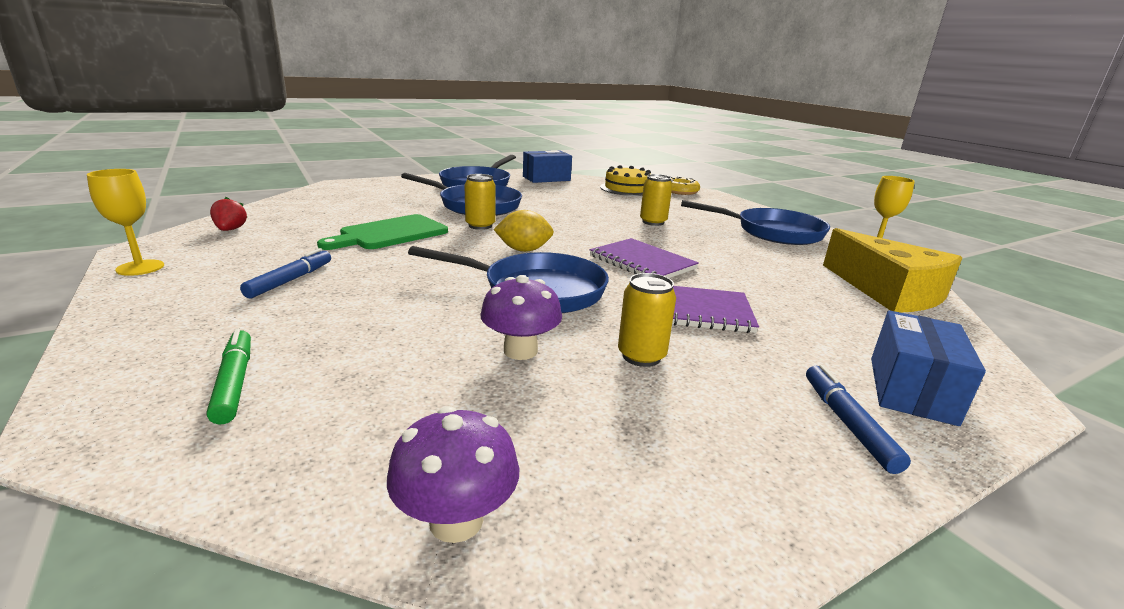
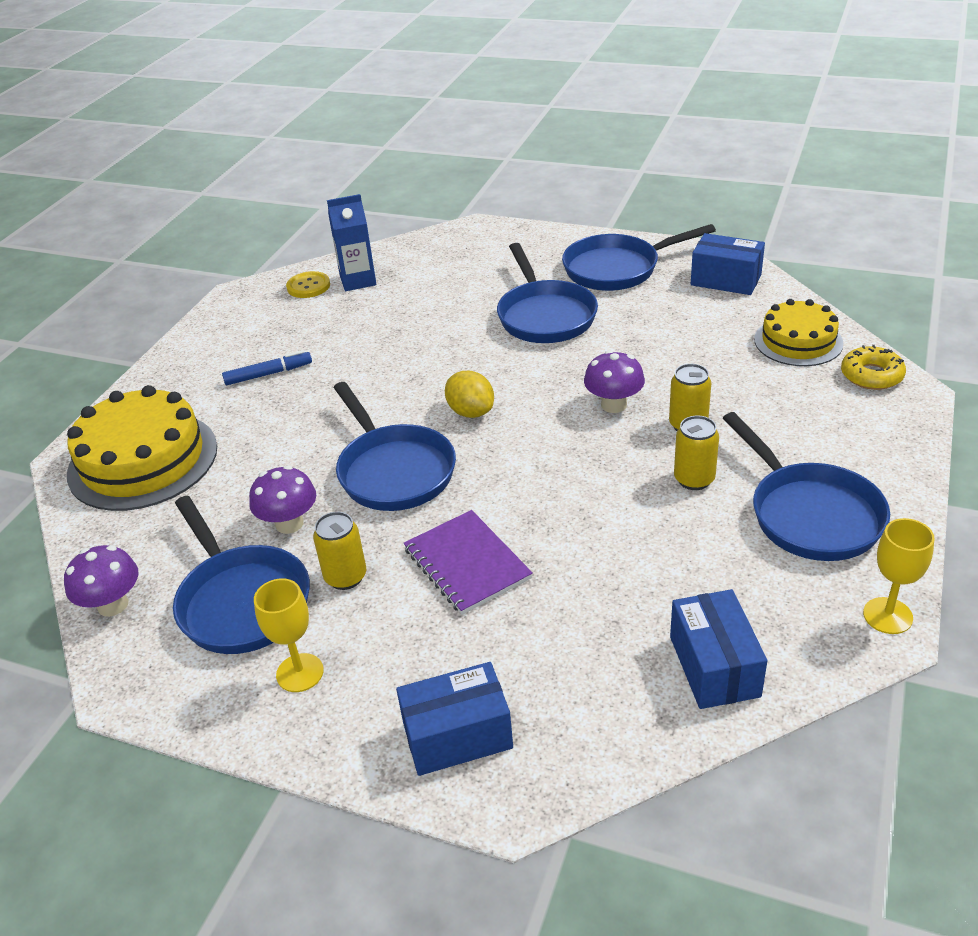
camera: 55 degrees right, 15 degrees up
(140, 268) = (214, 319): yellow goblet -> yellow goblet (300, 673)
(230, 230) = (308, 286): red strawberry -> yellow button
(234, 383) = (143, 460): green marker -> yellow cake
(281, 219) = (358, 281): none -> blue carton
(390, 234) = (404, 338): green cutting board -> none
(480, 226) = (494, 355): yellow can -> yellow can (694, 479)
(597, 419) = (241, 601): none -> blue pan
(600, 225) = (614, 405): none -> purple mushroom
(642, 262) = (543, 482): purple notebook -> none
(848, 424) = (356, 713): blue marker -> none
(888, 291) = (714, 666): yellow cheese -> blue box

